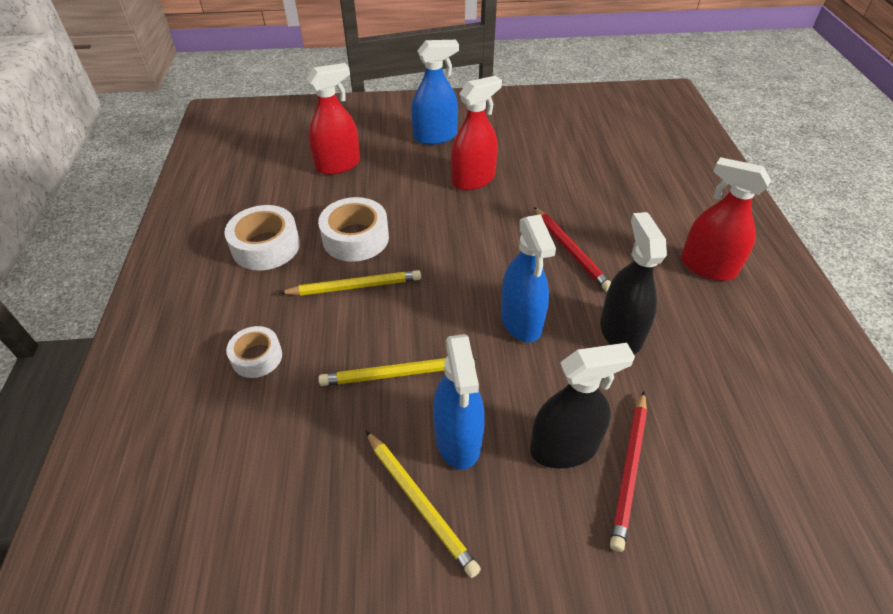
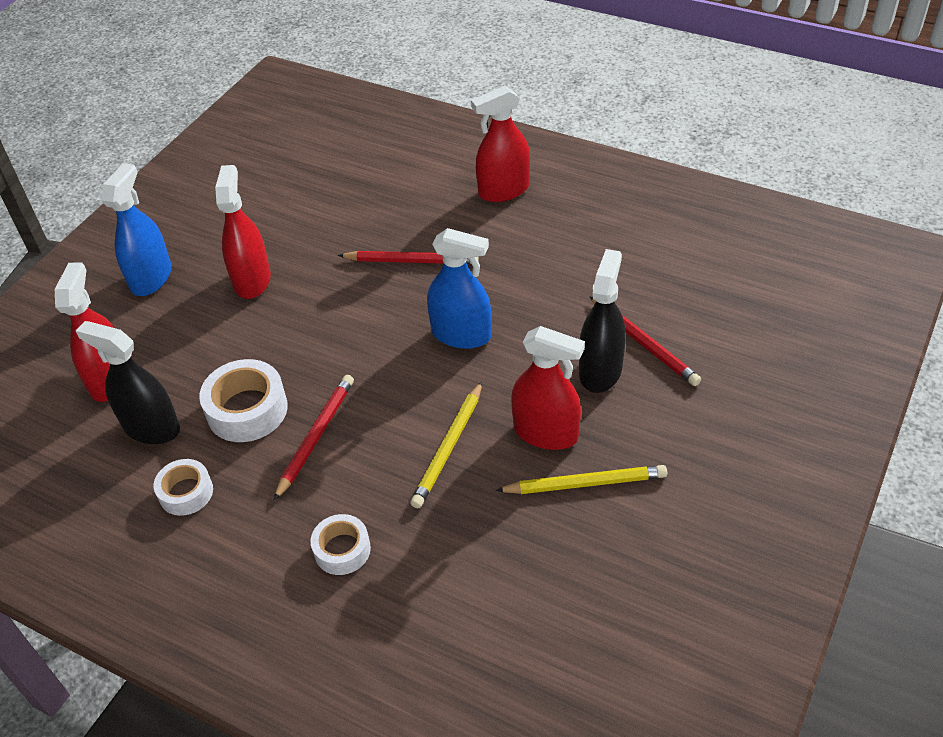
camera: 55 degrees left, 0 degrees up
(266, 246) = (186, 492): white tape -> white tape, size x0.63
(355, 286) = (316, 436): yellow pencil -> red pencil
(458, 438) = (545, 433): blue spray bottle -> red spray bottle
(620, 332) = (523, 279): black spray bottle -> black spray bottle (151, 428)

